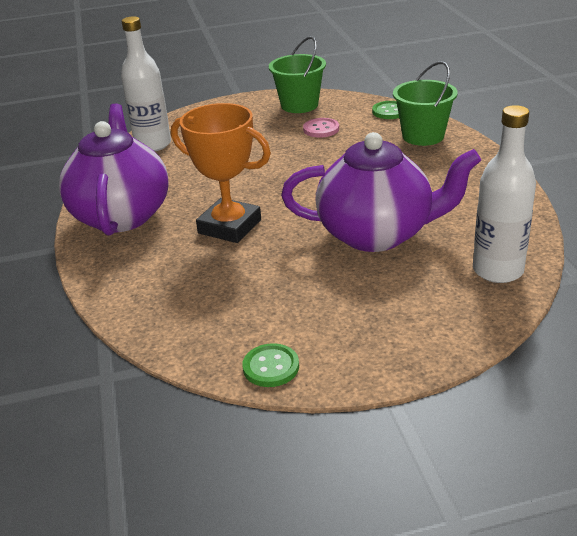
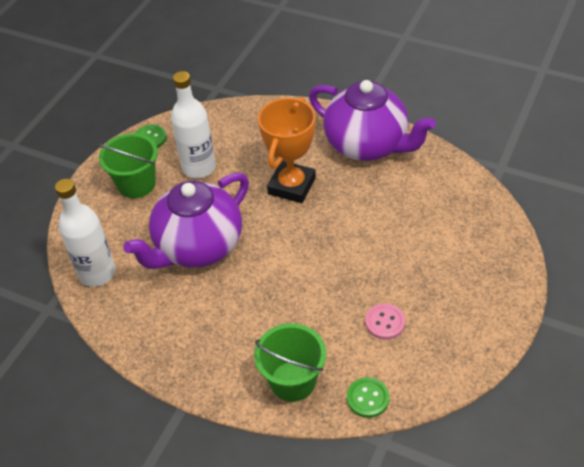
camera: 130 degrees right, 15 degrees up
(153, 145) = (471, 204): white bottle -> white bottle (199, 168)
(230, 226) = (292, 186): orange trophy -> orange trophy turned 45 degrees counterclockwise
(299, 105) = (456, 342): green bucket -> green bucket (136, 184)

